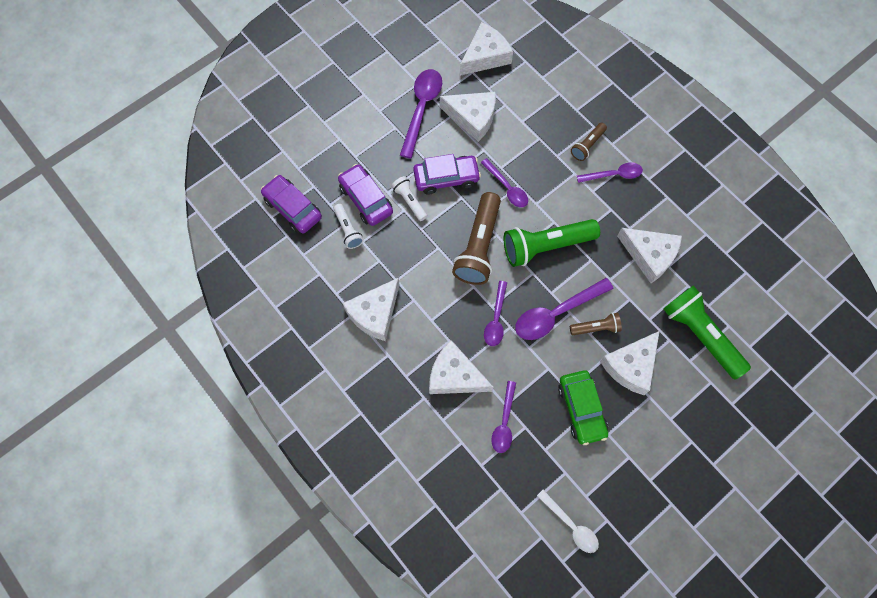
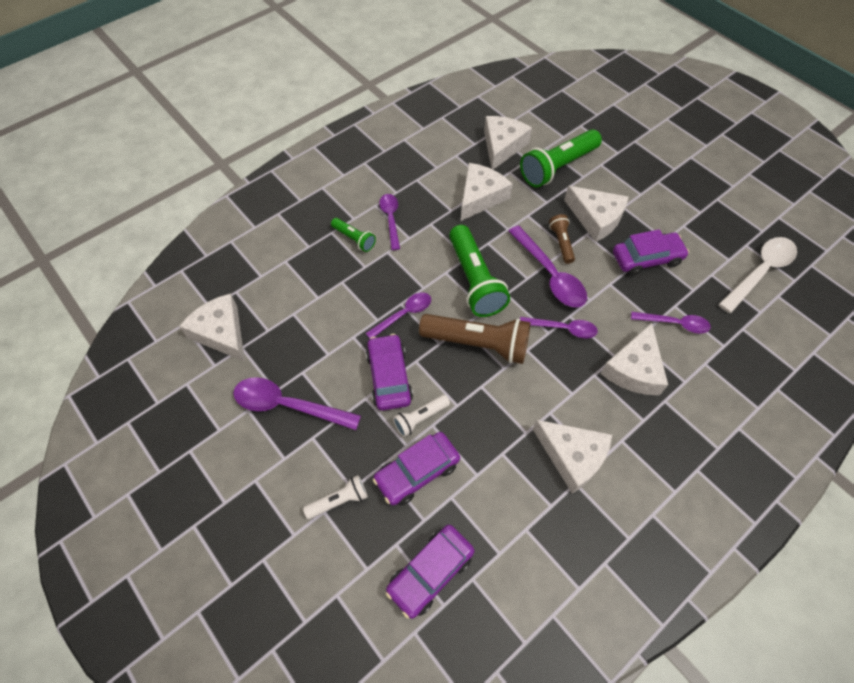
camera: 90 degrees left, 10 degrees down
(348, 230) = (461, 493): white flashlight -> white flashlight (339, 500)
(472, 118) = (308, 348): white cheese -> white cheese (502, 146)
(571, 525) = (760, 272): white spoon -> white spoon, size x1.58
(581, 409) = (646, 258): green car -> purple car
(587, 145) = (354, 239): brown flashlight -> green flashlight

